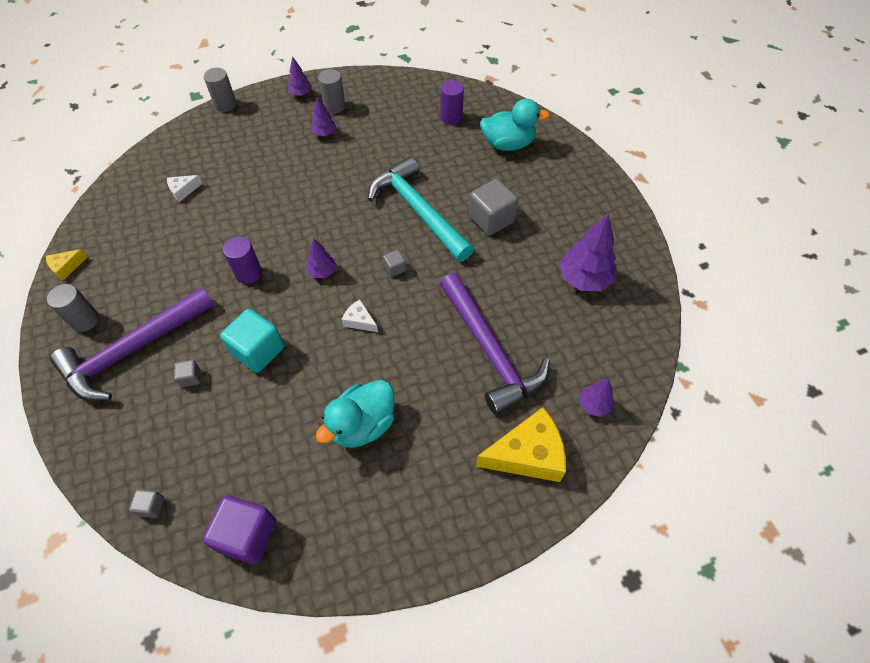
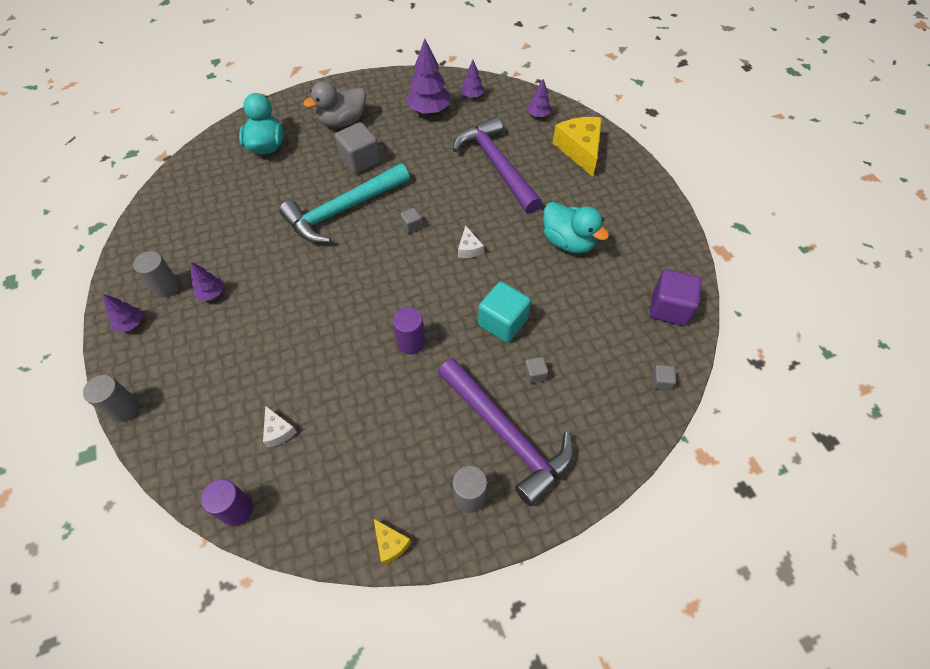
camera: 90 degrees left, 0 degrees up
(322, 271) = (412, 280): purple tree -> purple tree (472, 96)
(359, 321) = (469, 248): white cheese -> white cheese turned 45 degrees counterclockwise
(451, 117) = (216, 185): purple cylinder -> purple cylinder (237, 510)
(490, 351) = (496, 166): purple hammer -> purple hammer turned 90 degrees counterclockwise
(552, 200) = (342, 121): none -> grey duck

